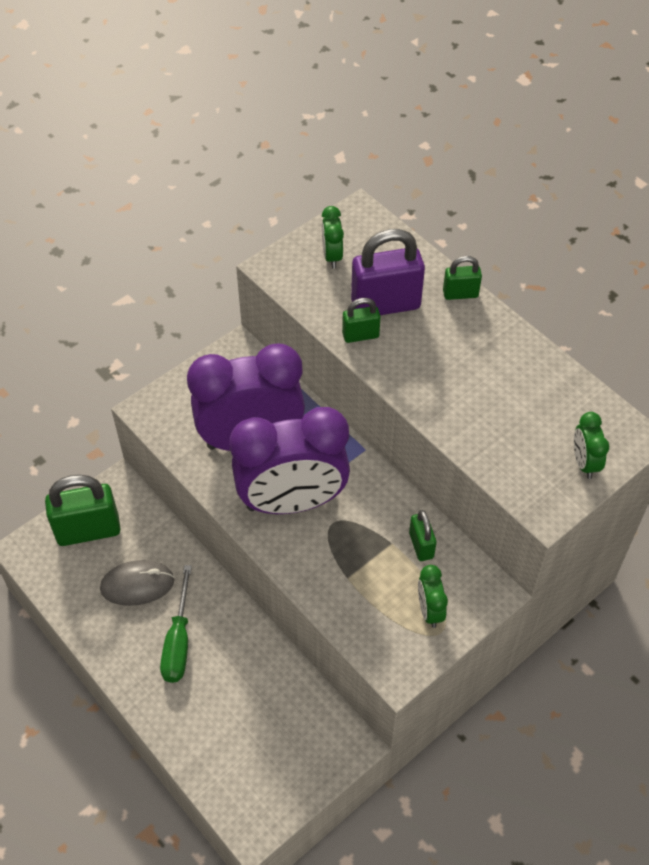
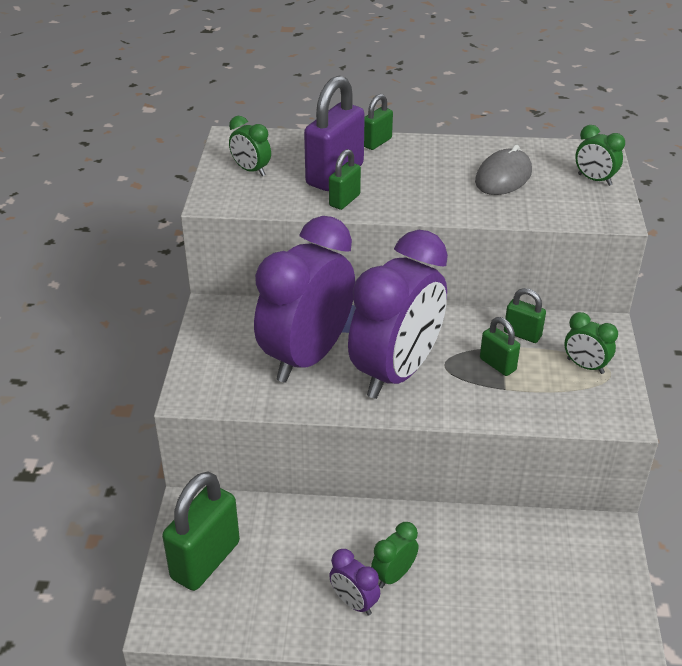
camera: 45 degrees left, 15 degrees down
(135, 637) = (354, 602): none -> purple clock
(137, 584) = (304, 564): grey mouse -> grey mouse (503, 177)
(178, 641) = (393, 575): green screwdriver -> green clock
(368, 554) = (497, 364): none -> green padlock

